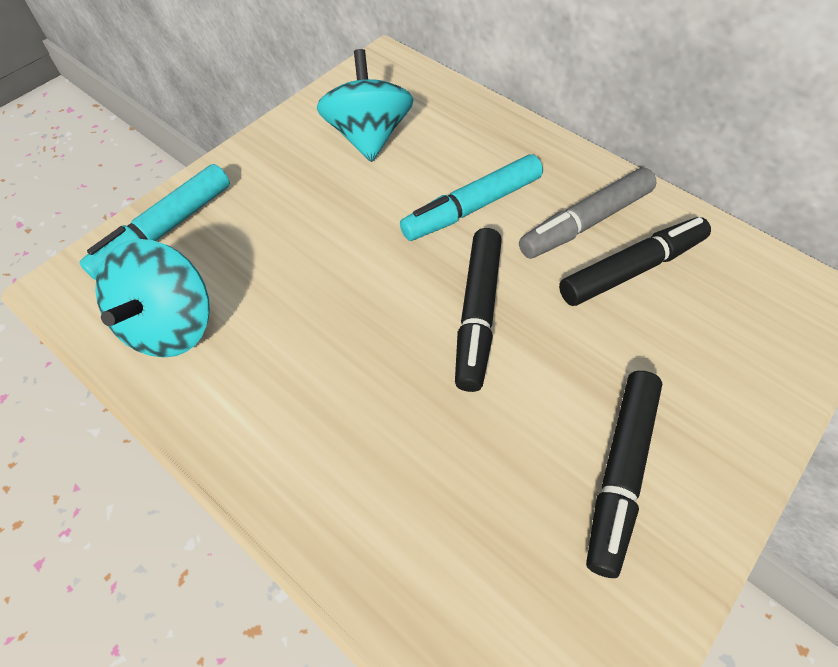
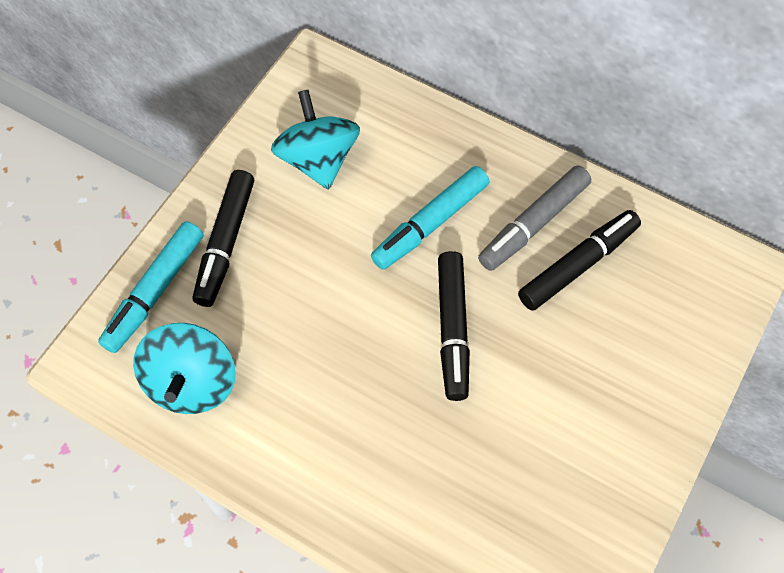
camera: 10 degrees left, 5 degrees up
(619, 472) = (583, 446): black marker -> black marker (225, 243)

